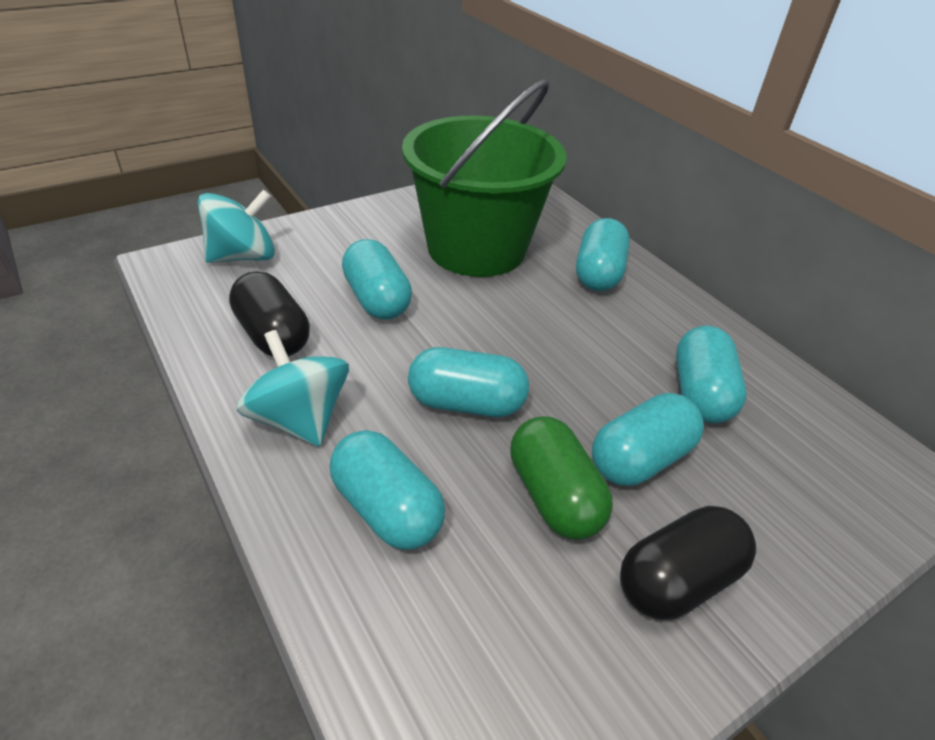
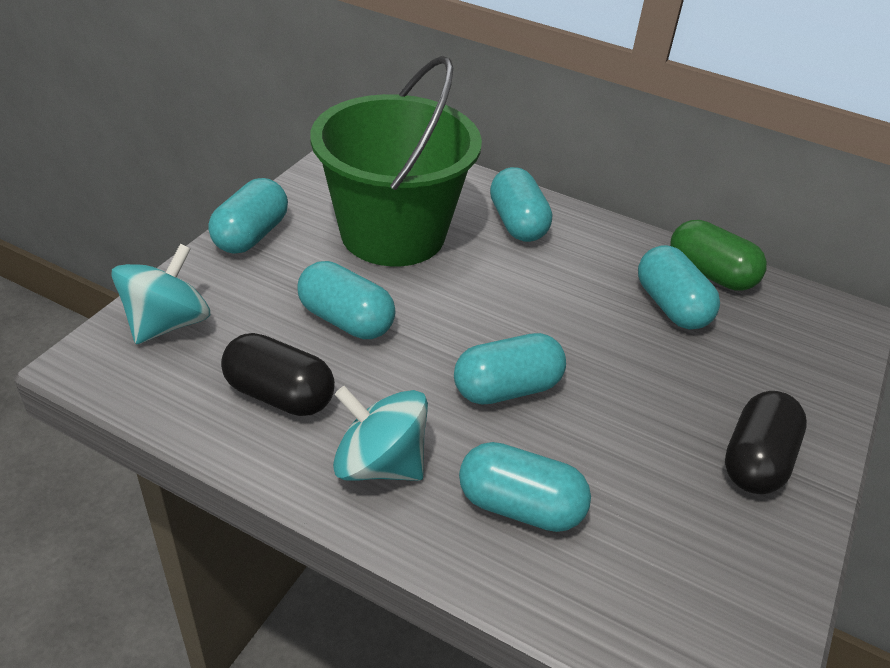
camera: 30 degrees left, 0 degrees up
(554, 496) = (632, 437): green capsule -> green capsule (710, 274)
(640, 459) = (668, 379): turquoise capsule -> turquoise capsule (251, 235)

